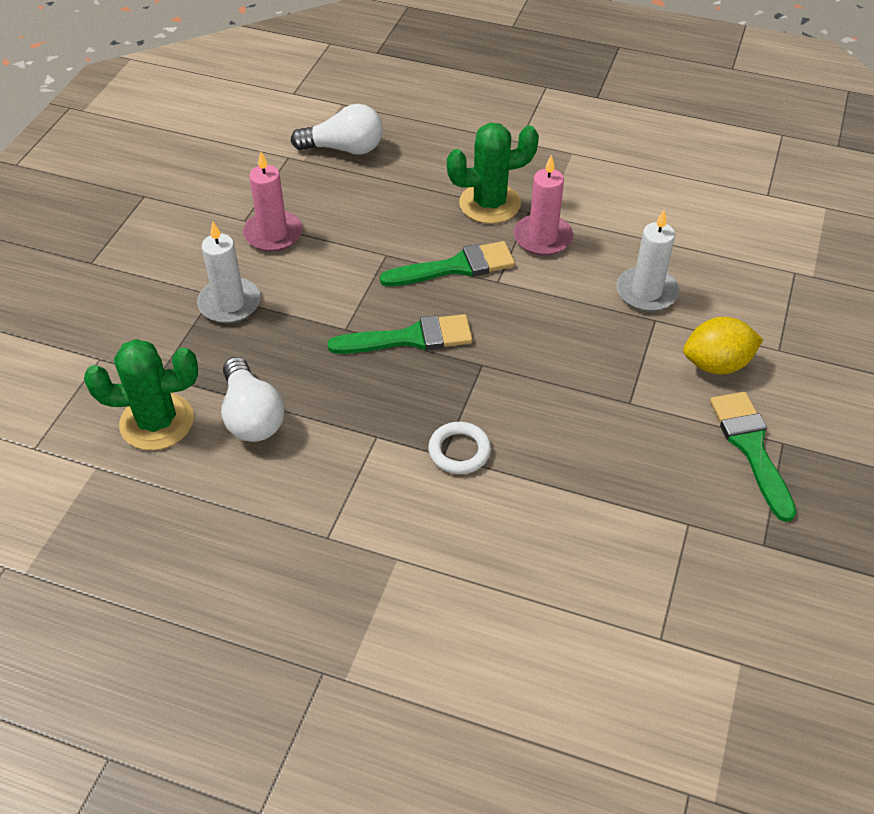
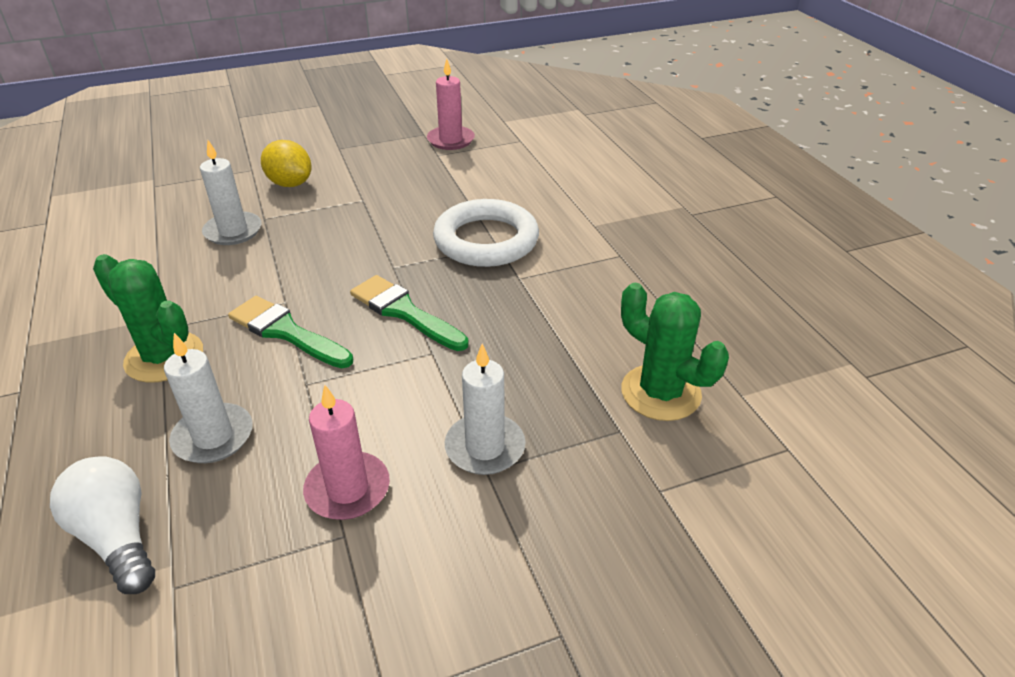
camera: 130 degrees left, 10 degrees down
(251, 416) = (583, 345): white light bulb -> none
(382, 200) = (213, 437): none -> white candle
(459, 451) = (486, 240): white ring -> white ring, size x2.02
(542, 238) = (199, 304): pink candle -> pink candle (451, 140)
(751, 447) = (355, 154): green brush -> none

